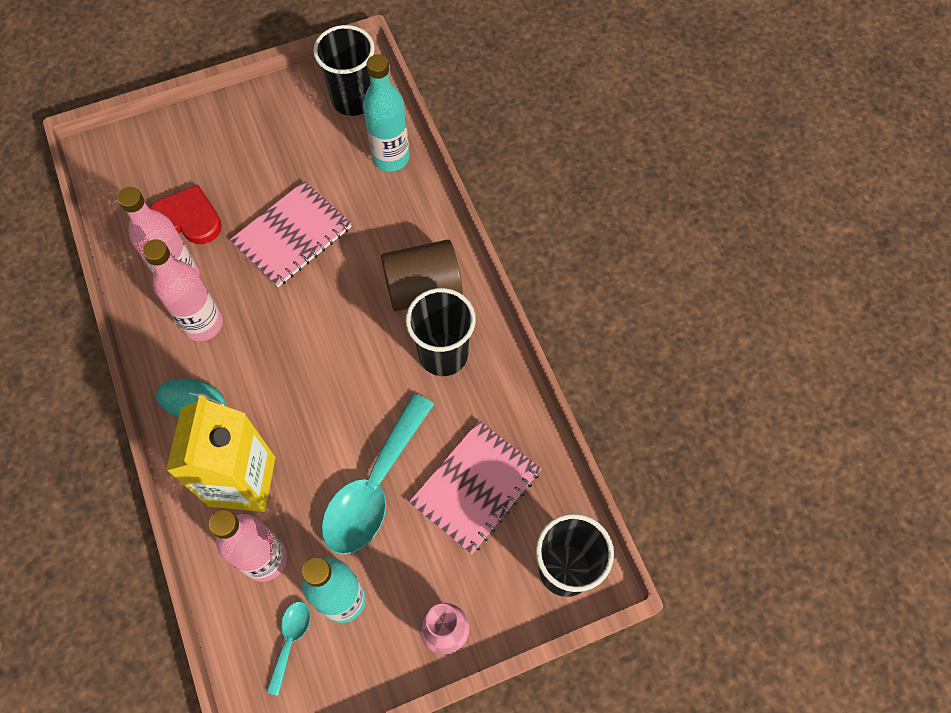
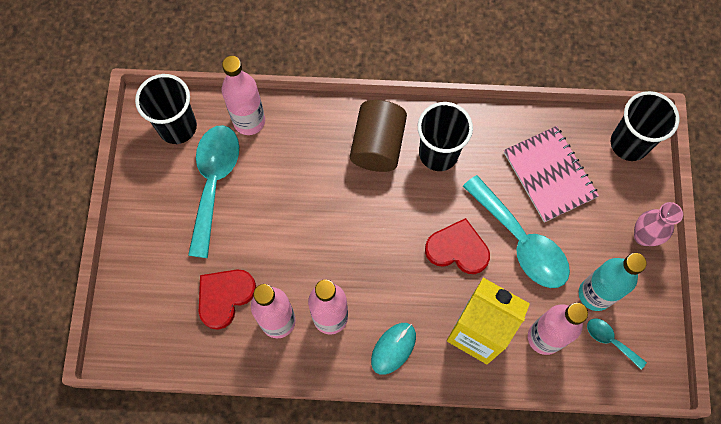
camera: 65 degrees left, 5 degrees up
(292, 235) = (283, 221): pink notebook -> none
(307, 156) = (214, 182): none -> turquoise spoon
(335, 421) = (457, 249): none -> red heart
(391, 158) = (249, 121): turquoise bottle -> pink bottle

